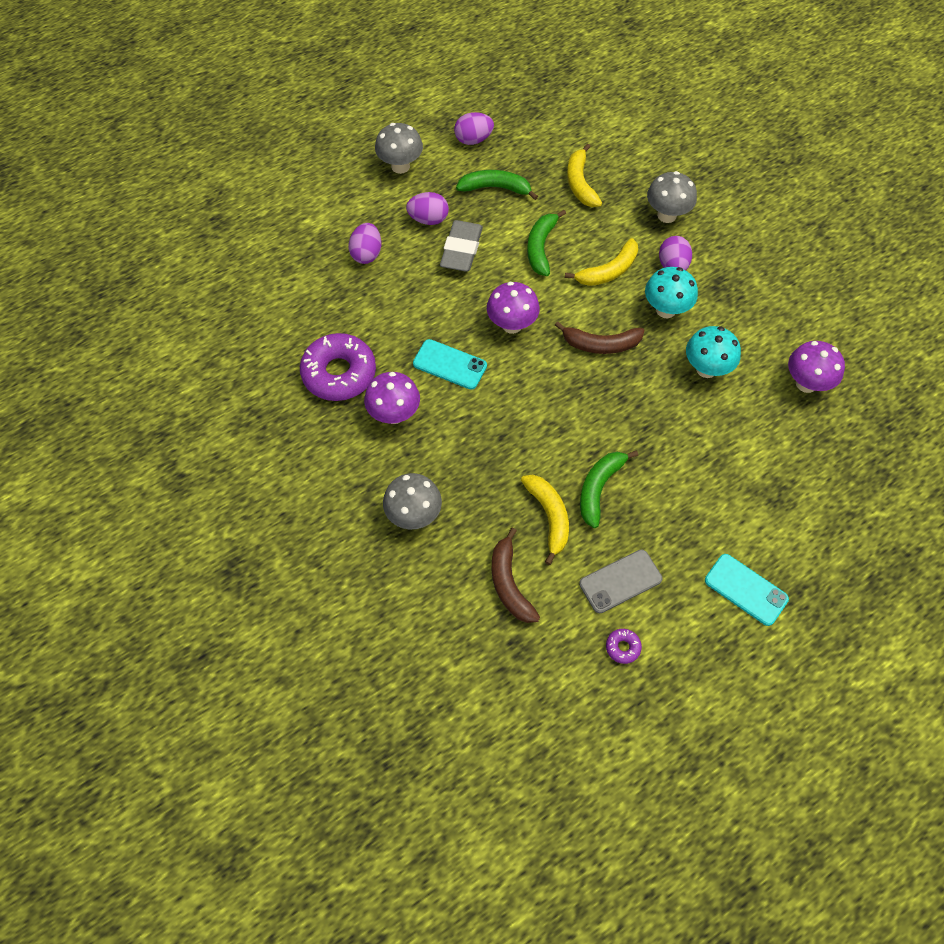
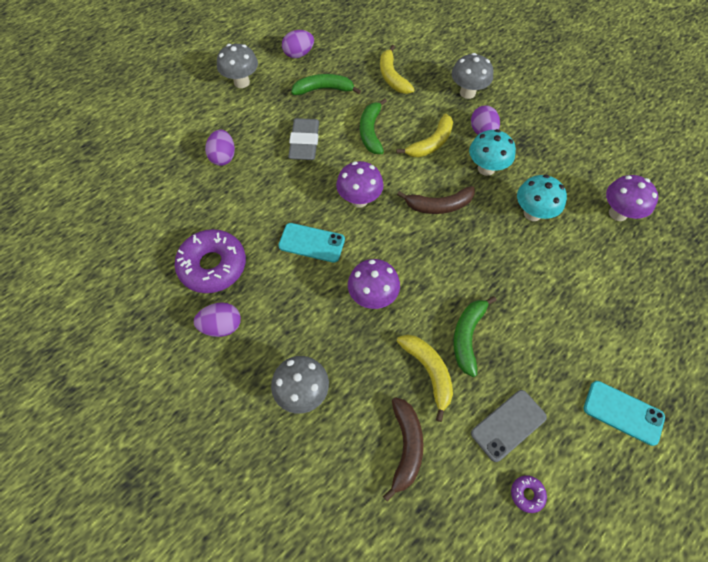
camera: 10 degrees left, 0 degrees up
(394, 414) = (269, 296): purple mushroom -> purple mushroom (372, 296)
(428, 219) = (272, 121): purple egg -> purple egg (222, 326)
(509, 584) = (406, 446): brown banana -> brown banana turned 150 degrees counterclockwise

